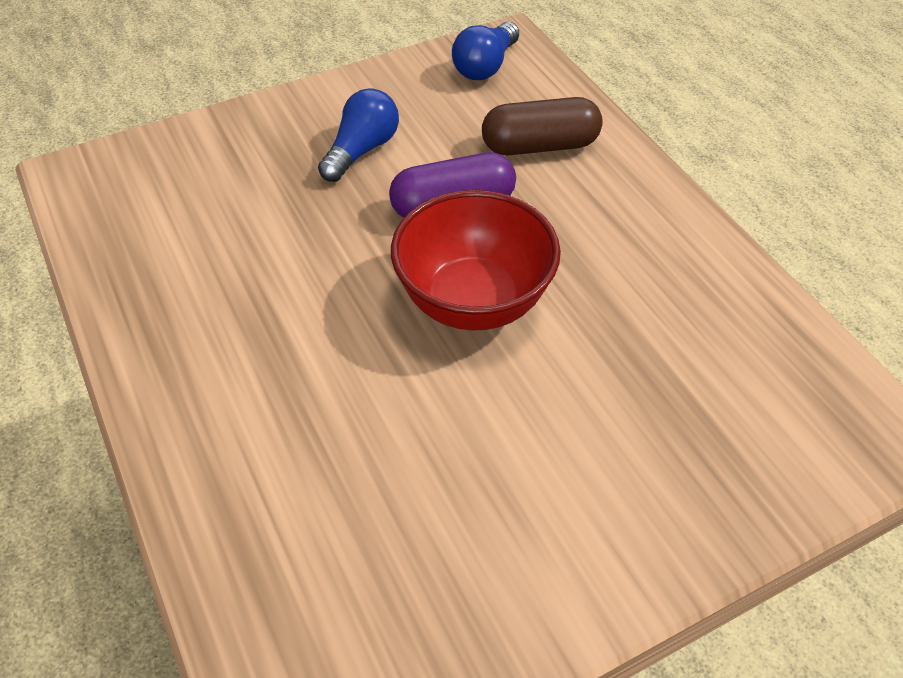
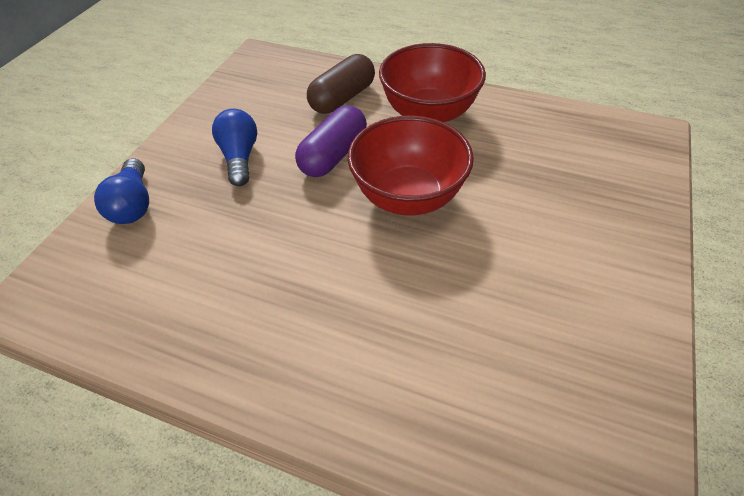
camera: 40 degrees left, 0 degrees up
(485, 66) = (261, 74): blue light bulb -> blue light bulb (133, 204)
(615, 224) = (428, 114): none -> red bowl

